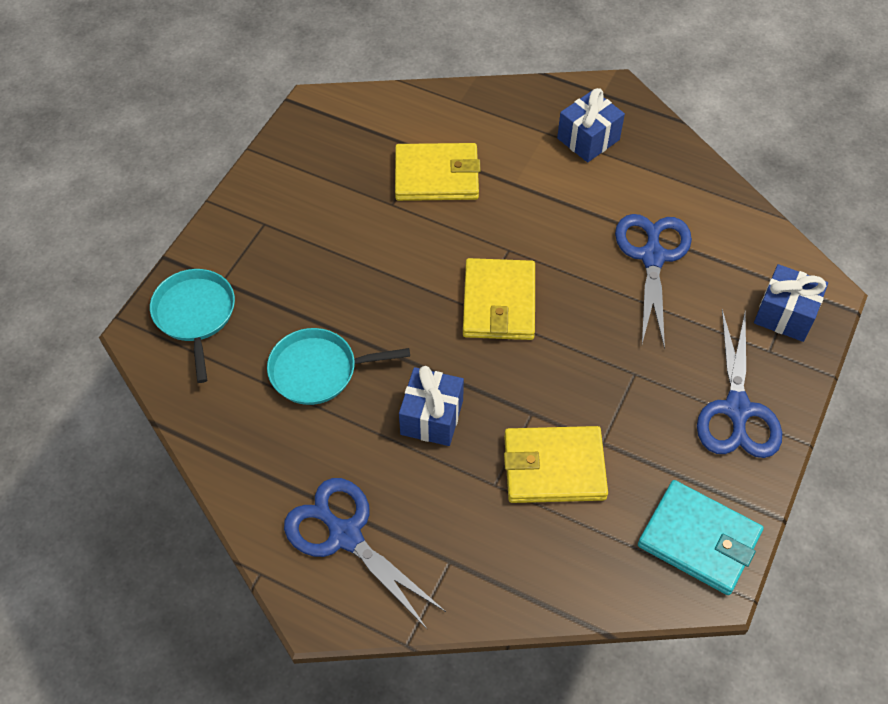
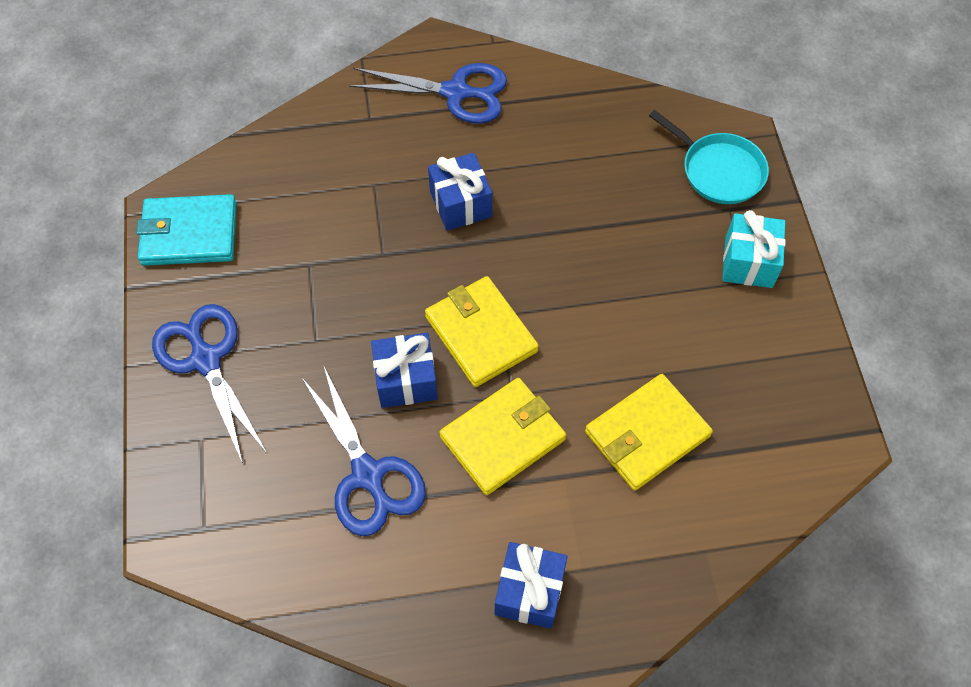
camera: 145 degrees right, 5 degrees up
(252, 236) = (748, 262): none -> turquoise gift
(318, 370) = (580, 186): turquoise pan -> none
(554, 467) = (336, 222): yellow wallet -> yellow wallet (503, 438)
(785, 314) = (201, 489): blue gift -> blue gift (406, 380)

